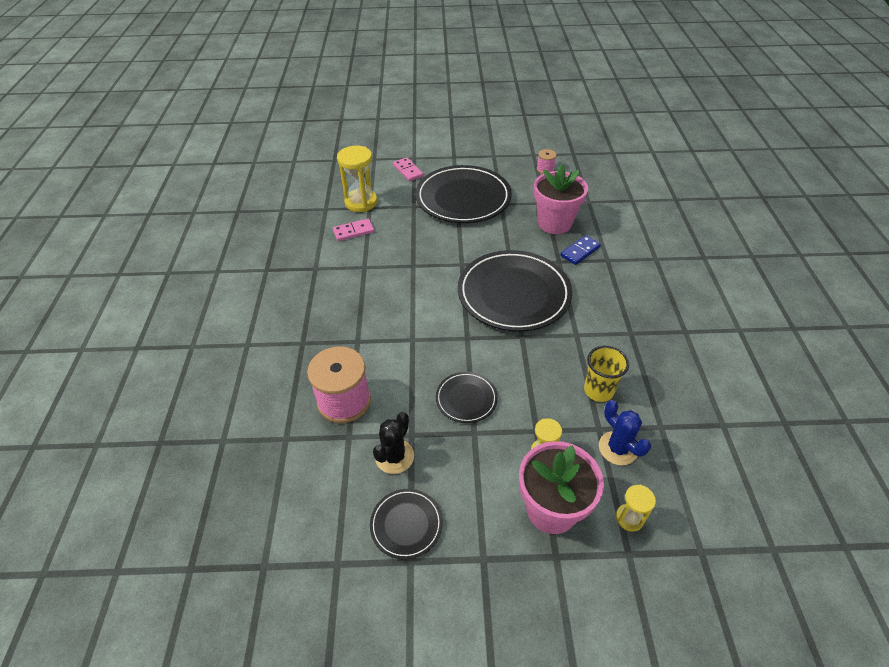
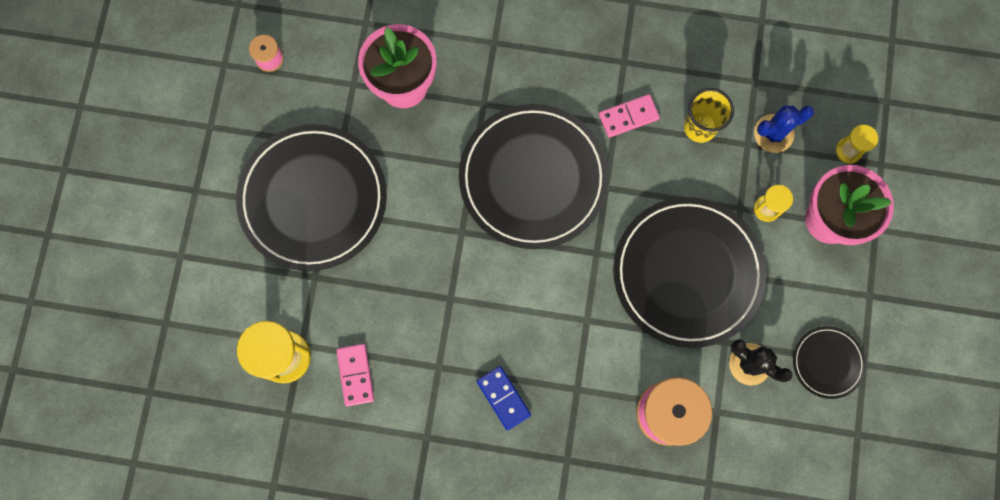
camera: 80 degrees left, 30 degrees up
(408, 171) = (216, 271): pink domino -> pink domino (628, 116)
(466, 399) = (687, 273): black plate -> black plate, size x2.13
(580, 251) = (470, 71): blue domino -> blue domino (503, 398)

